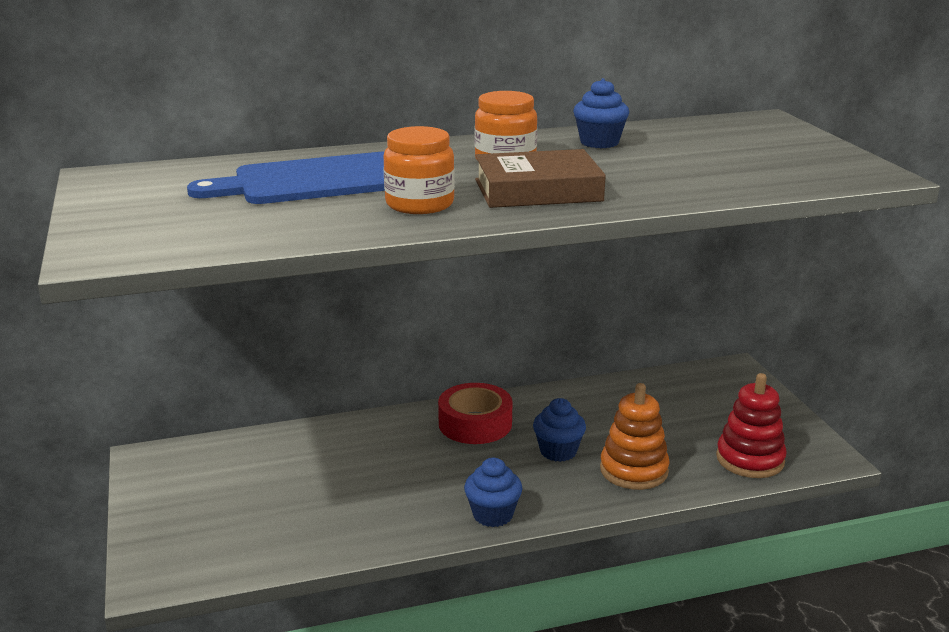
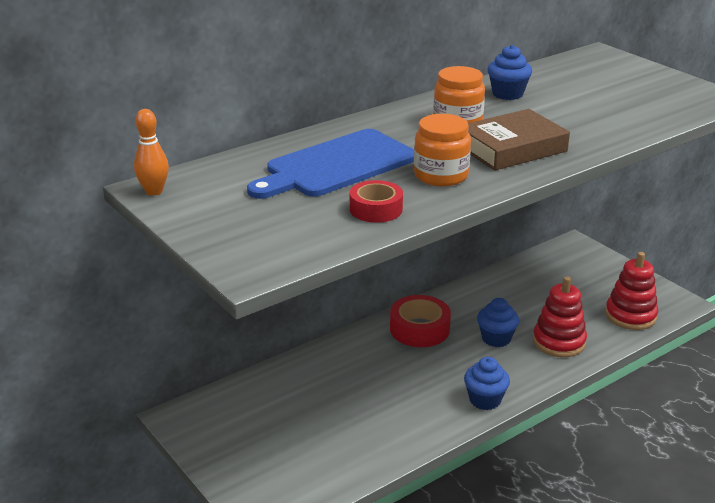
camera: 20 degrees left, 5 degrees up
(100, 178) = (154, 191): none -> orange bowling pin
(304, 223) = (376, 209): none -> red tape
(634, 470) = (559, 342): orange stacking toy -> red stacking toy

